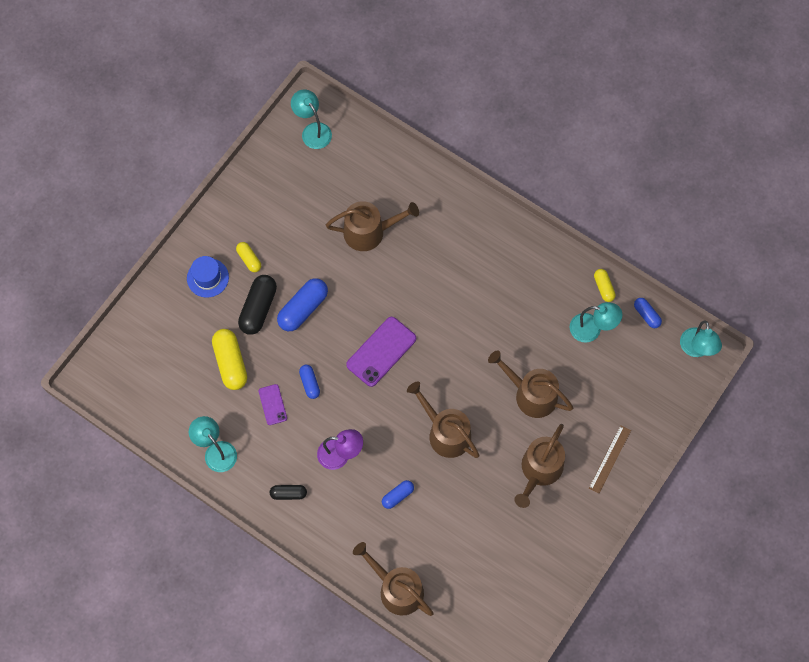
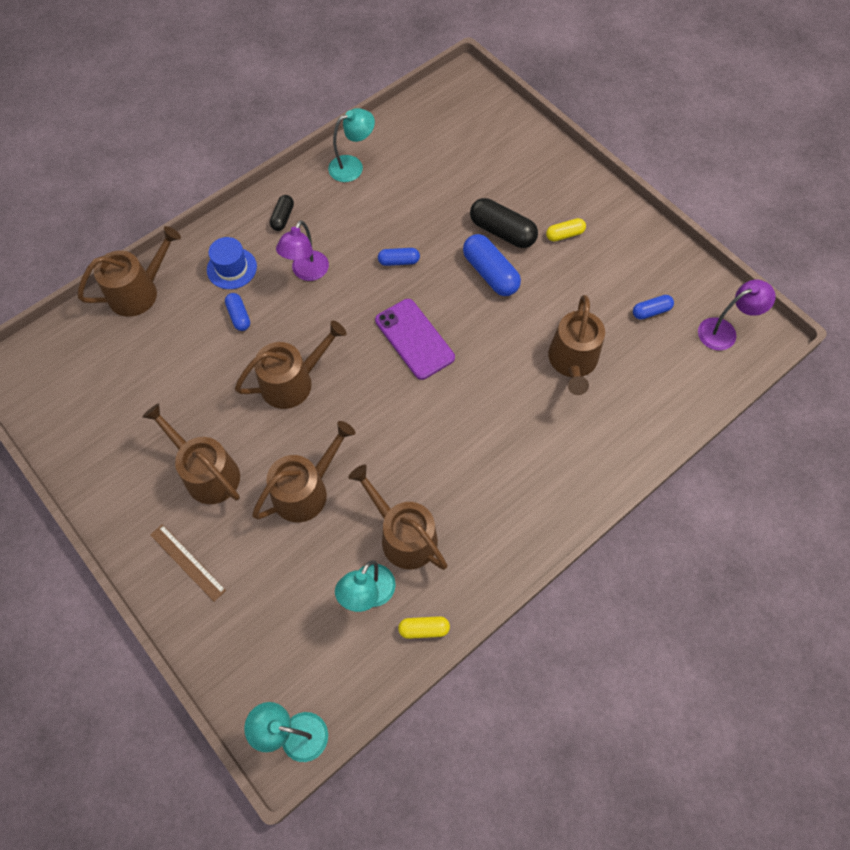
camera: 105 degrees right, 5 degrees down
(207, 278) = (551, 193): blue hat -> blue hat (232, 268)
(230, 363) = (446, 195): yellow capsule -> none
(272, 404) = (386, 223): purple phone -> none
(313, 130) = (724, 331): turquoise lamp -> purple lamp
(543, 317) = (403, 536): none -> brown watering can
(646, 315) = (366, 677): blue capsule -> blue capsule (651, 311)

